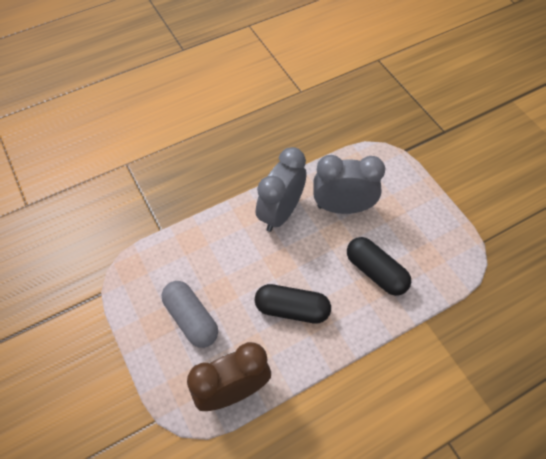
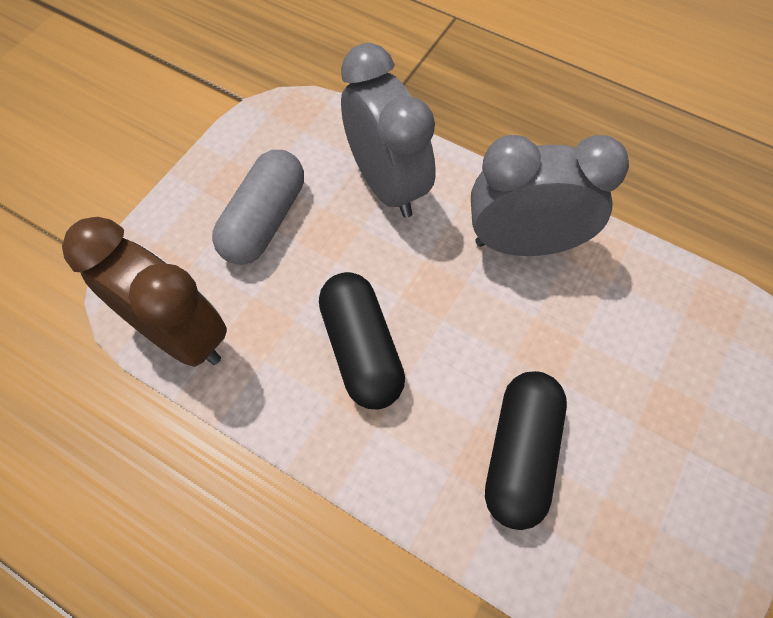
camera: 60 degrees right, 5 degrees up
(342, 207) = (609, 332): grey clock -> grey clock (387, 184)

